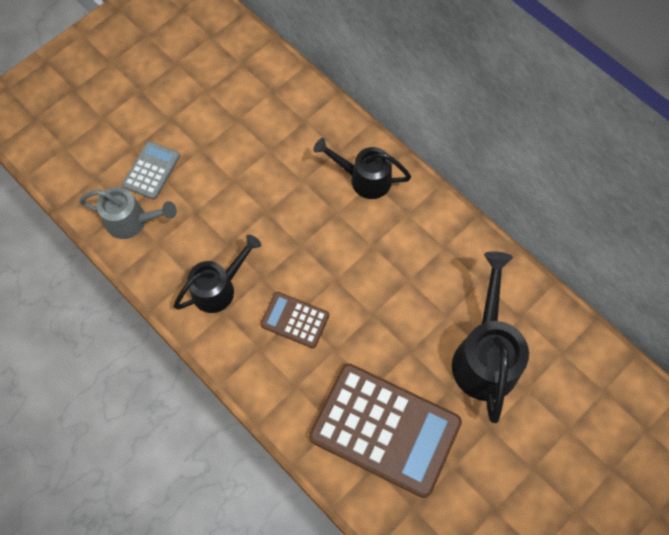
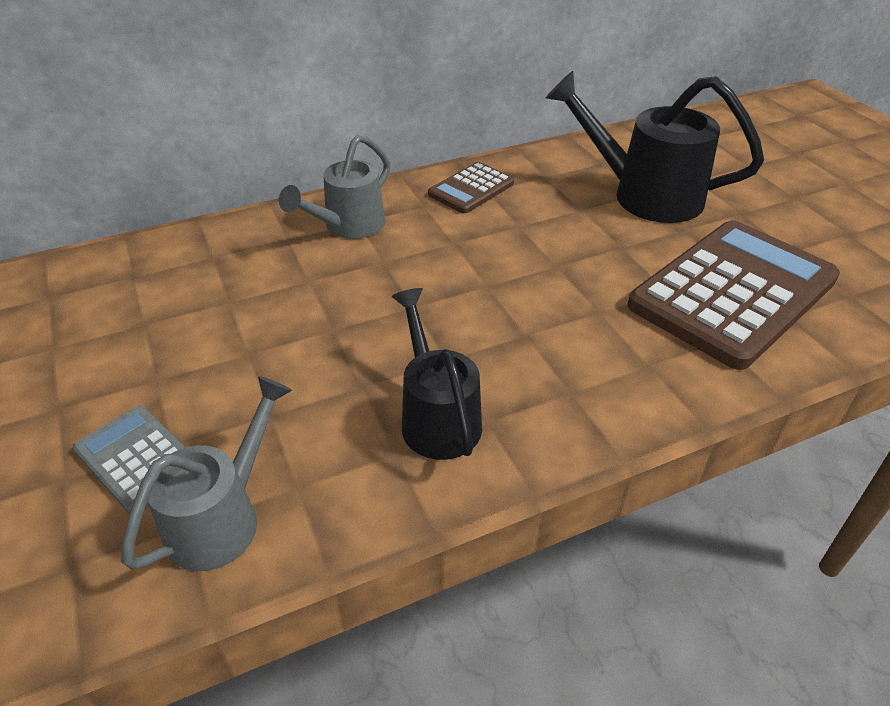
camera: 70 degrees left, 25 degrees down
(295, 320) = (535, 340): brown calculator -> brown calculator (471, 189)
(364, 179) = (348, 226): black watering can -> grey watering can

